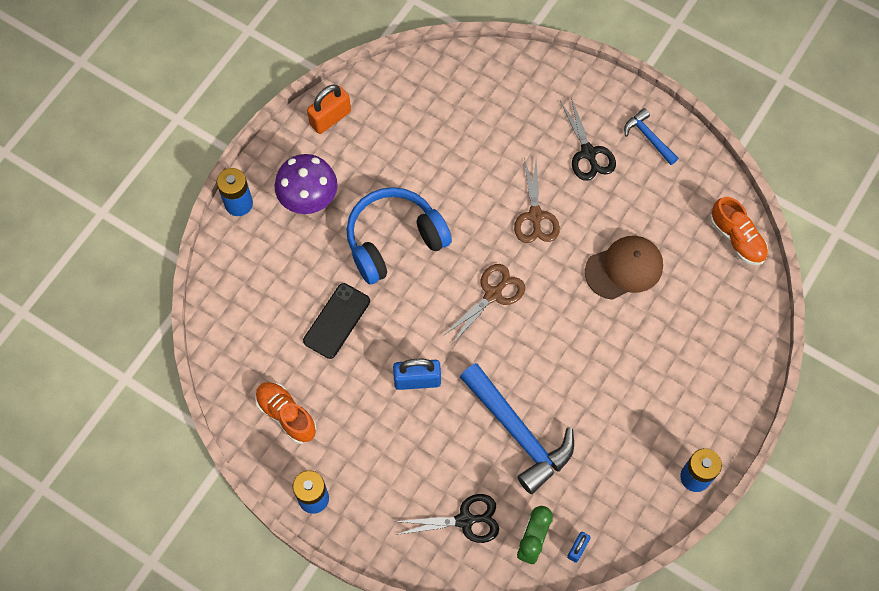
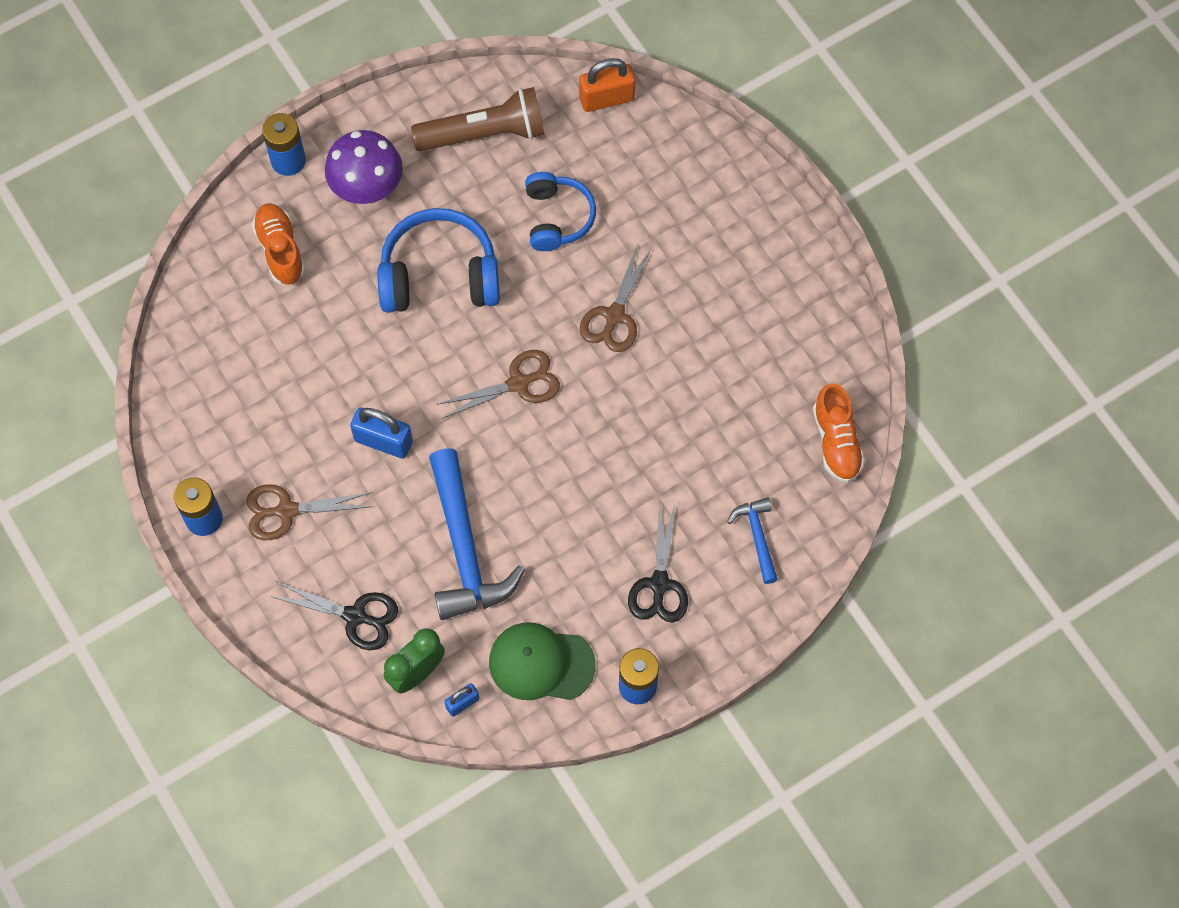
camera: 25 degrees right, 0 degrees up
(286, 415) = (221, 416): orange shoe -> orange shoe (280, 250)
(330, 118) = (440, 106): orange padlock -> orange padlock (606, 98)
(337, 321) = (329, 337): black phone -> none
(372, 464) = (286, 511): none -> brown scissors
(373, 125) = (484, 134): none -> brown flashlight
(457, 163) = (557, 217): none -> blue headphones
(588, 153) = (715, 269): black scissors -> black scissors (659, 584)
(618, 492) = (541, 663): none -> green cap
(624, 268) = (685, 419): brown cap -> none
(648, 137) = (797, 281): blue hammer -> blue hammer (757, 537)

